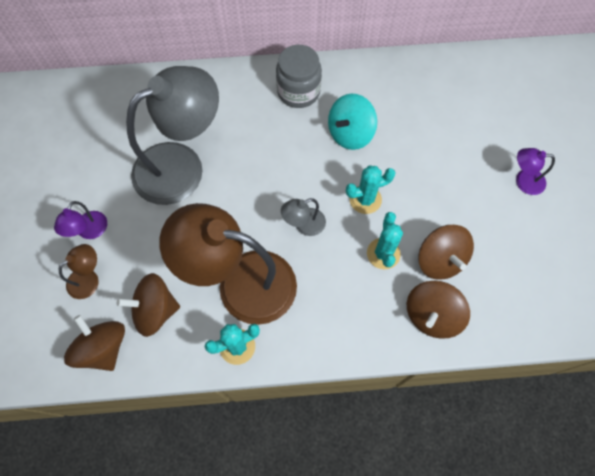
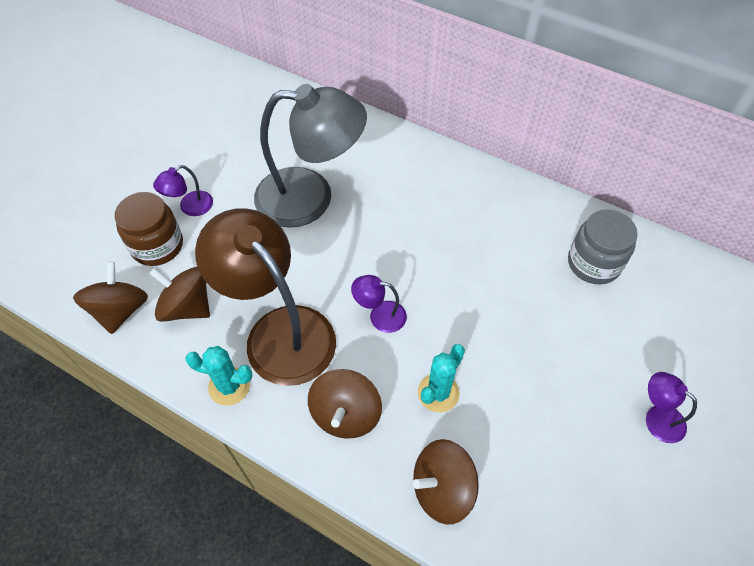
camera: 35 degrees right, 10 degrees down
(89, 279) = (157, 246): brown lamp -> brown jar
(298, 91) = (471, 192): grey jar -> grey jar (593, 263)
(304, 225) = (380, 316): grey lamp -> purple lamp
(350, 133) = (493, 258): turquoise spinning top -> none
(365, 199) = (460, 329): turquoise cactus -> none
(440, 260) = (495, 438): brown spinning top -> brown spinning top (345, 414)

